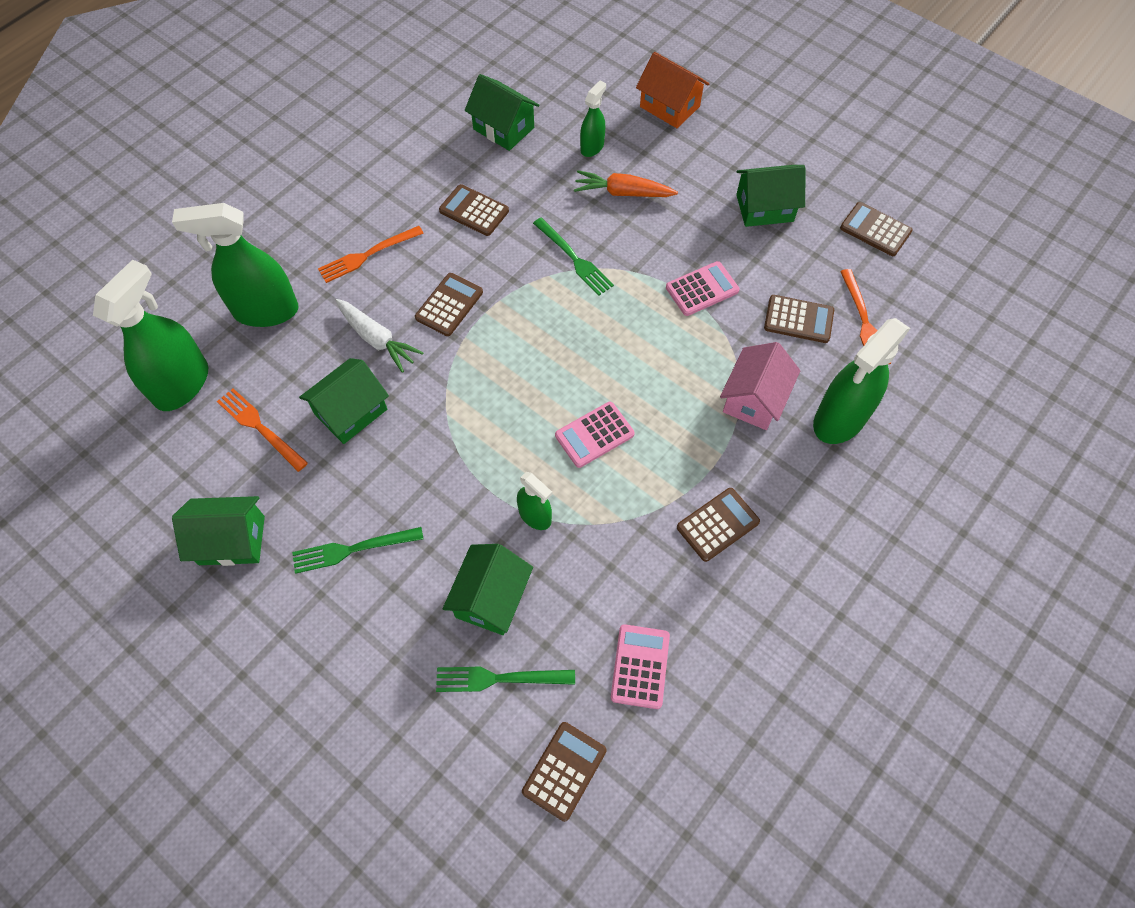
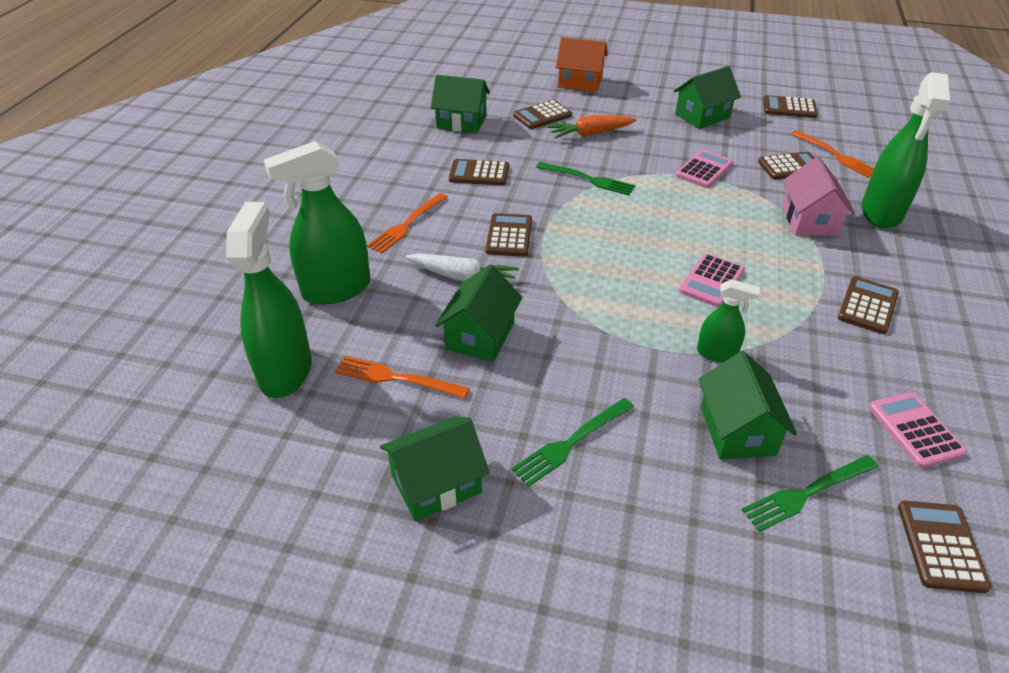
camera: 25 degrees left, 20 degrees down
(592, 147) = (542, 115): green spray bottle -> brown calculator

